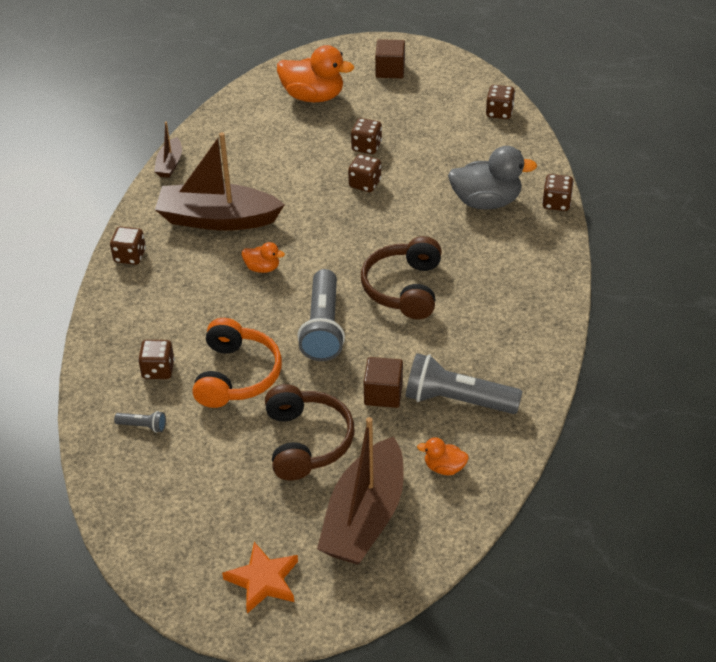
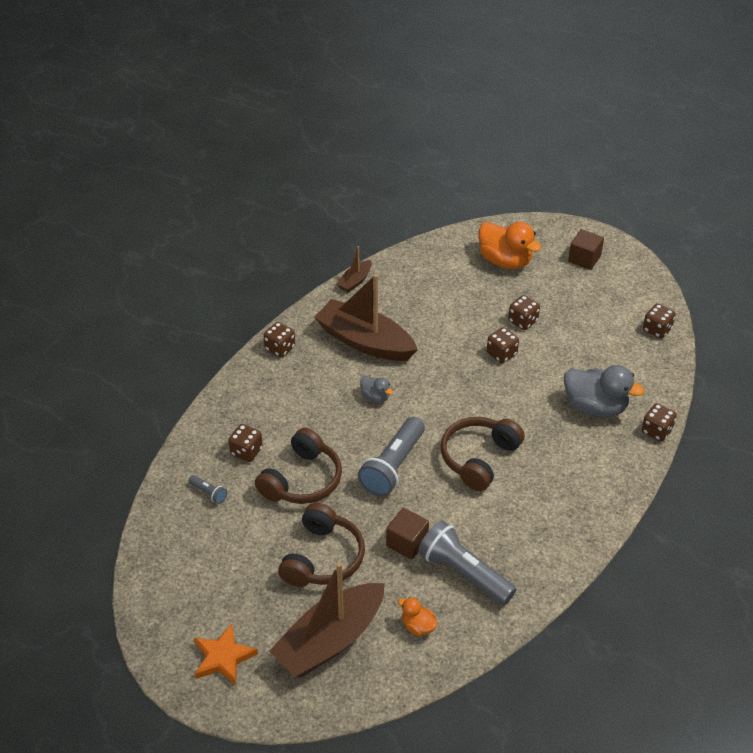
camera: 25 degrees right, 0 degrees up
(236, 375) = (302, 480): orange headphones -> brown headphones
(262, 268) = (375, 397): orange duck -> grey duck

